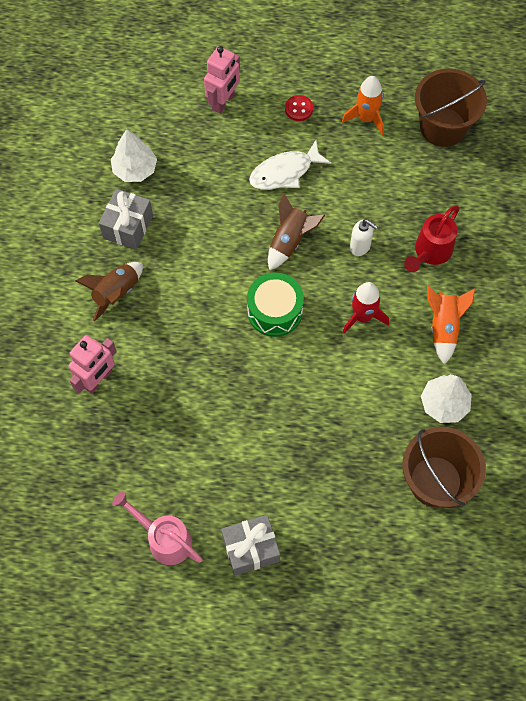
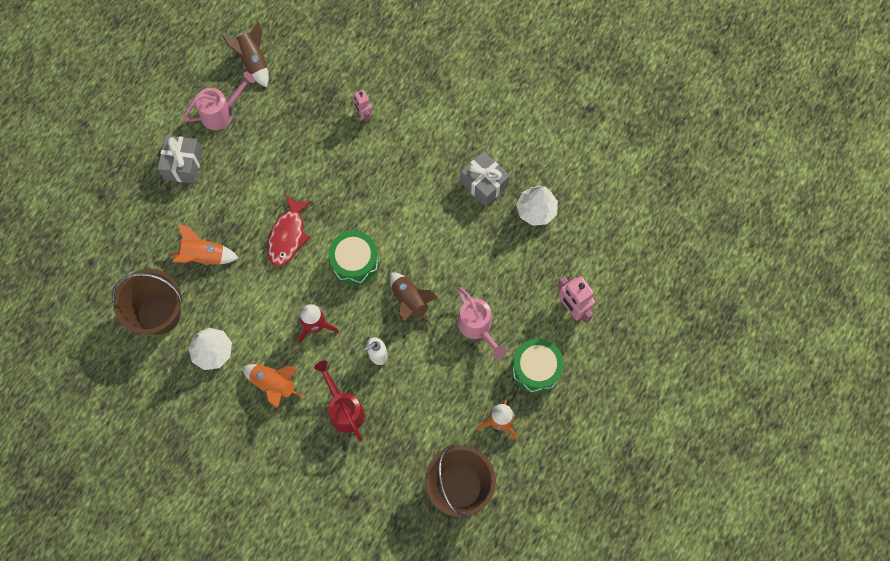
camera: 115 degrees right, 5 degrees up
(98, 379) = (364, 114): pink robot -> pink robot, size x0.62
(116, 293) = (429, 153): brown rocket -> brown rocket (253, 61)
(279, 391) = (288, 236): none -> red fish
(284, 172) = (477, 327): white fish -> pink watering can
(299, 109) = (536, 369): red button -> green drum
(346, 467) = (204, 256): none -> orange rocket

